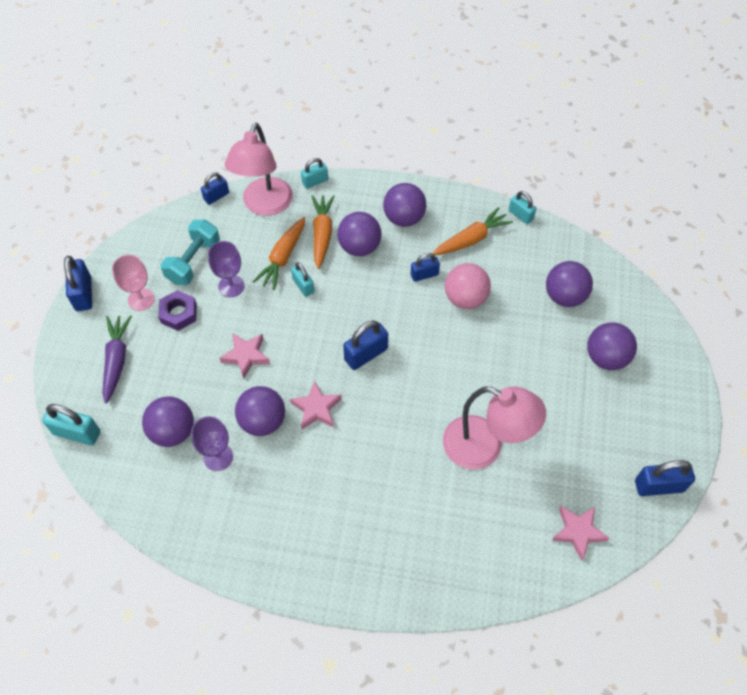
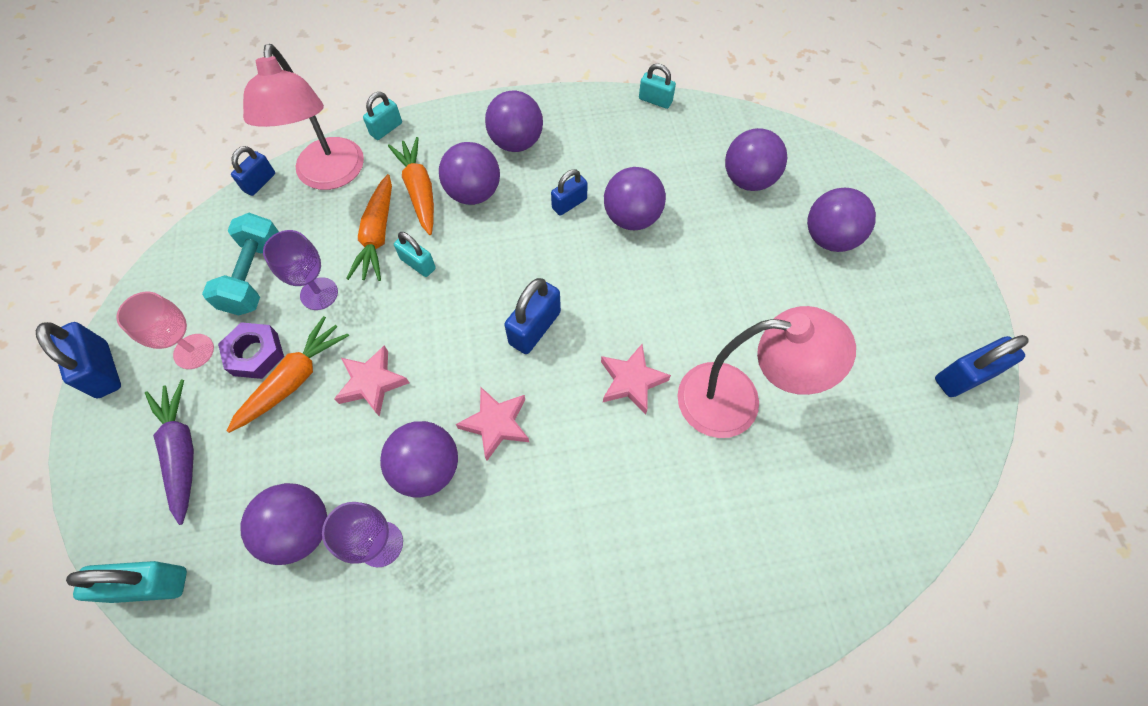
camera: 20 degrees left, 5 degrees up
(465, 298) = (631, 218): pink ball -> purple ball
(471, 239) = (609, 144): orange carrot -> orange carrot (294, 379)
(578, 532) = (900, 473): pink star -> pink star (631, 381)

